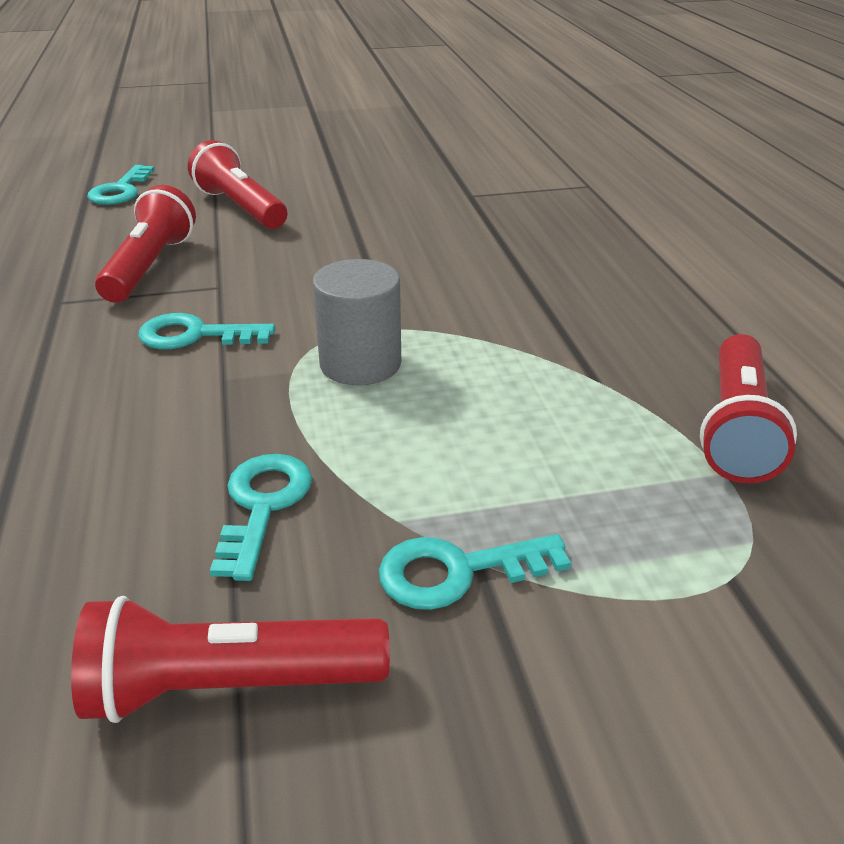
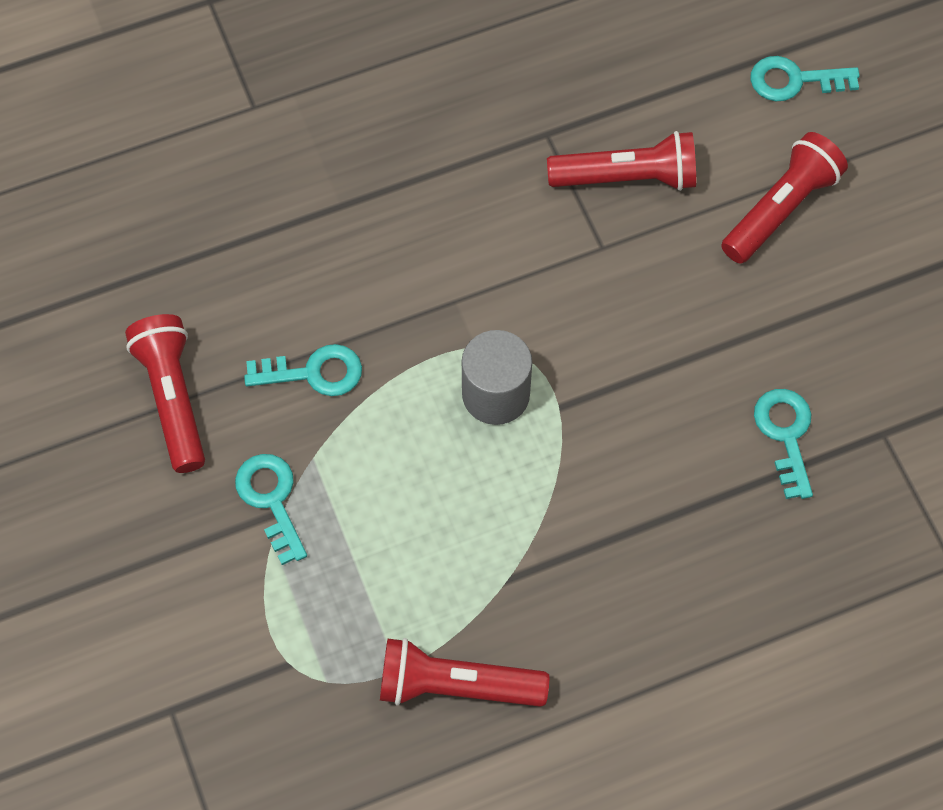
camera: 80 degrees right, 30 degrees up
(195, 335) = (514, 258): turquoise key -> turquoise key (785, 435)

